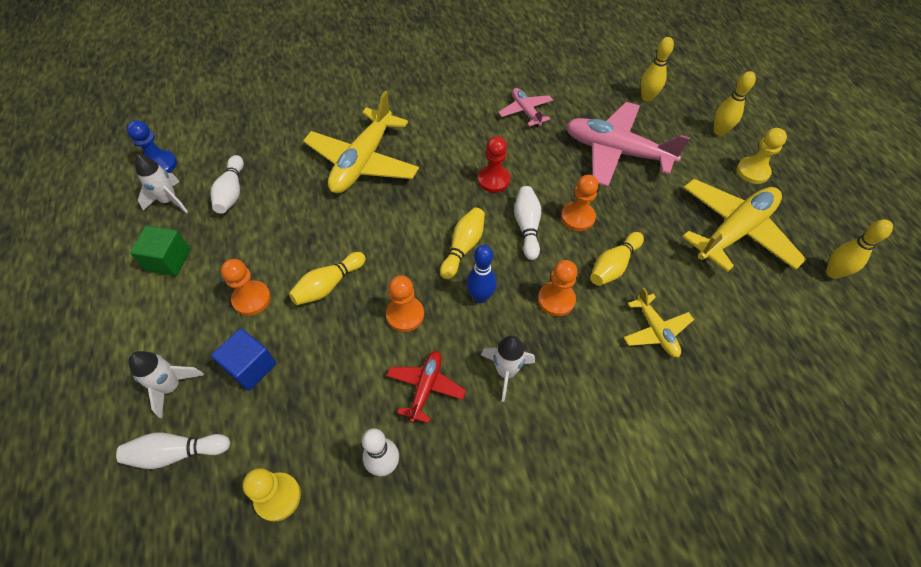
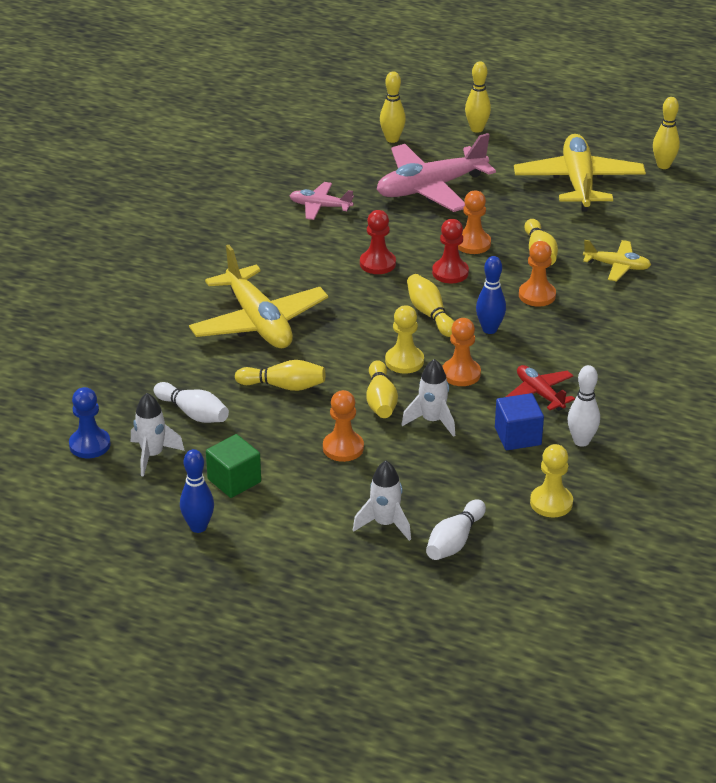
camera: 50 degrees left, 20 degrees down
(101, 273) = (198, 527): none -> blue bowling pin
(250, 367) = (415, 474): blue cube -> blue cube (518, 436)
(300, 219) = (284, 386): none -> yellow bowling pin
(506, 372) = (571, 350): white rocket -> white rocket (432, 421)
(527, 227) = (450, 272): white bowling pin -> red pawn
(752, 171) = (536, 140): yellow pawn -> yellow pawn (404, 361)

